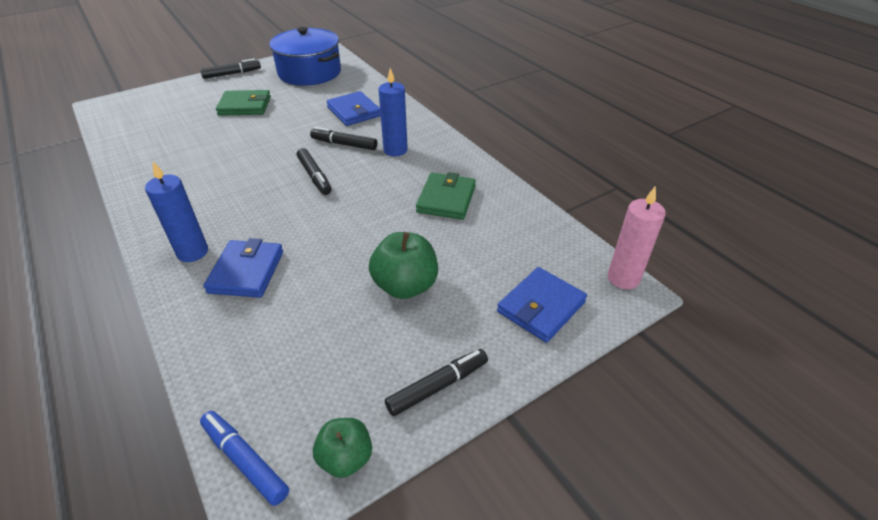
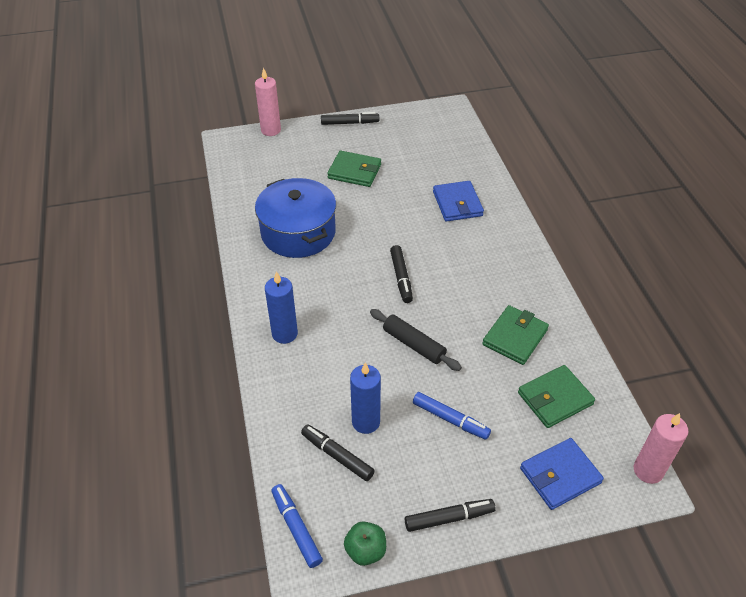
camera: 20 degrees right, 5 degrees up
(150, 91) = (271, 130): none -> pink candle
(246, 272) = (324, 366): blue wallet -> none
(309, 72) = (426, 138): blue pot -> blue pot (298, 232)
(344, 144) = (437, 245): black marker -> black marker (337, 456)
(344, 228) = (413, 344): none -> black rolling pin
(395, 150) = (484, 265): blue candle -> blue candle (366, 422)
(405, 286) = (450, 419): green apple -> blue marker
(506, 240) = (555, 398): none -> green wallet

